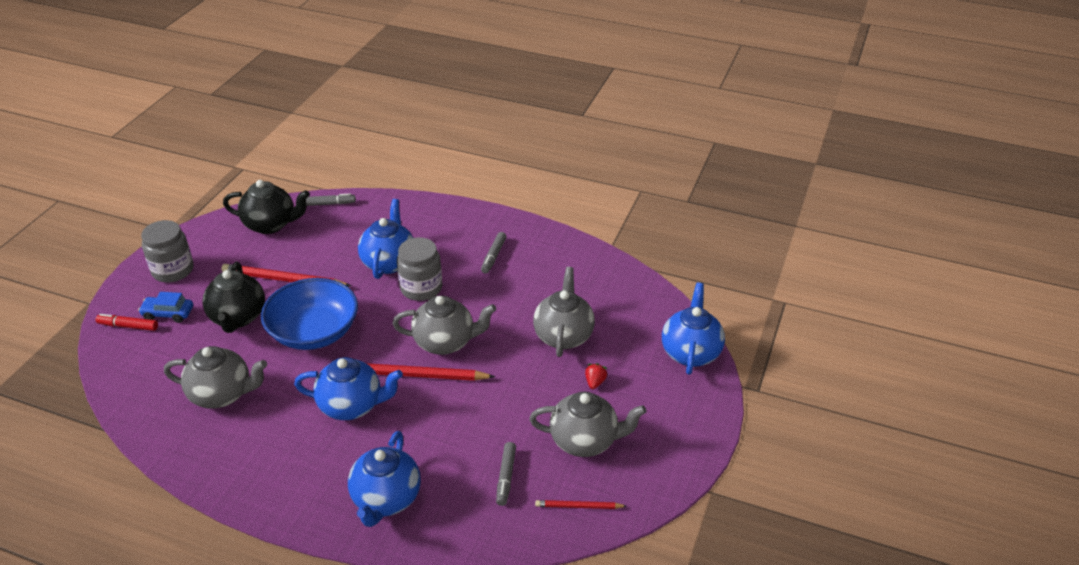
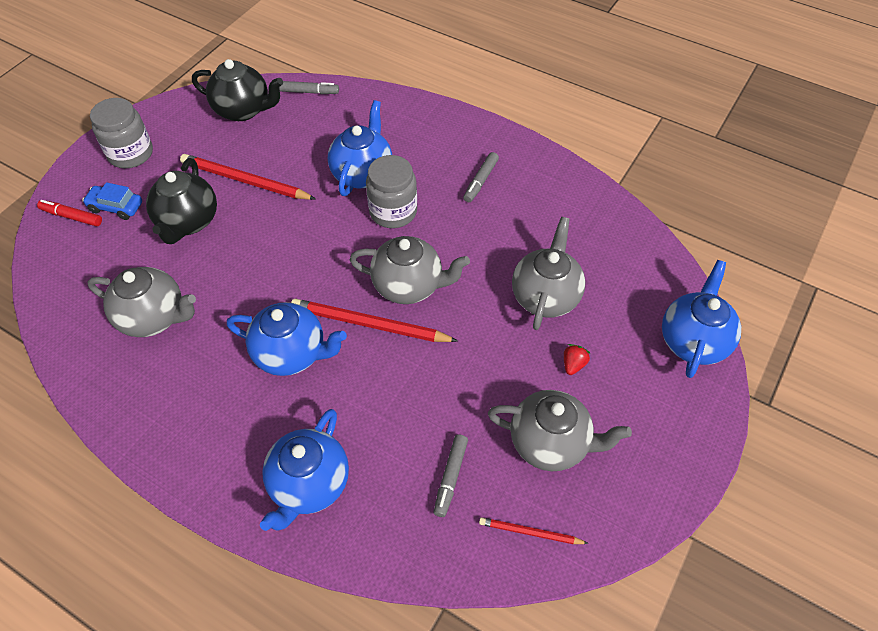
camera: 10 degrees right, 15 degrees up
(314, 332) = (266, 251): blue bowl -> none

